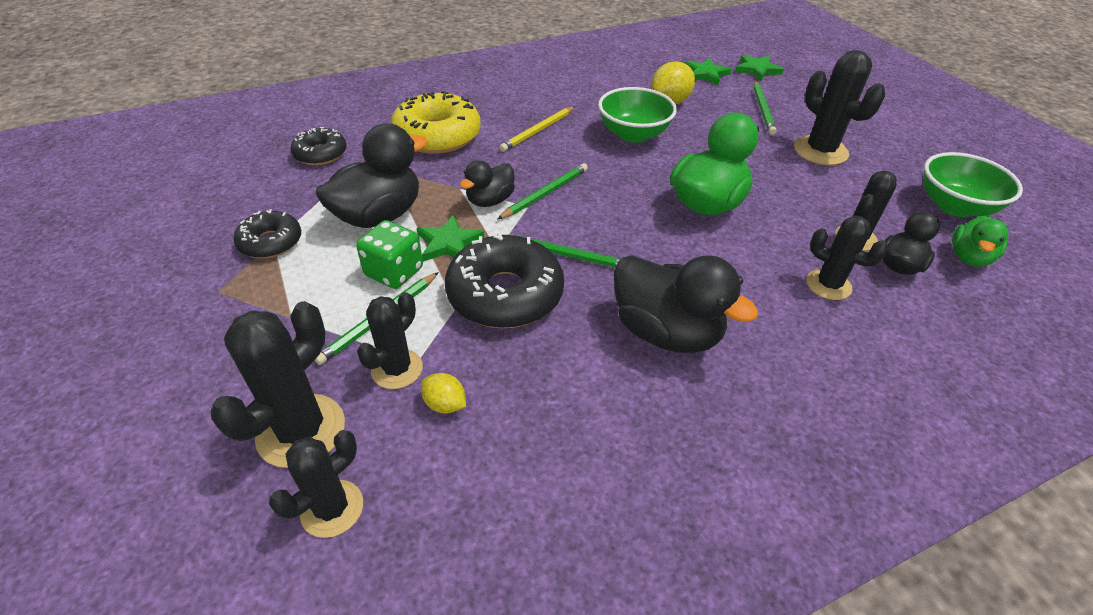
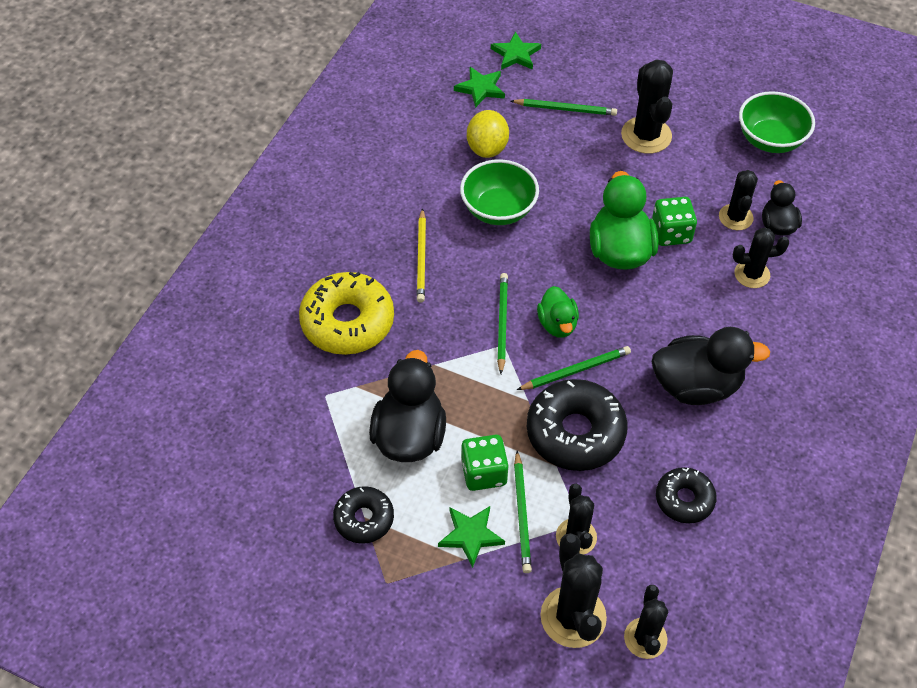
camera: 40 degrees left, 10 degrees up
(320, 154) = (278, 412): black donut -> black donut (684, 499)
(445, 404) = (630, 535): yellow lemon -> none
(449, 243) = (490, 420): green star -> green star (471, 535)
(490, 201) = (471, 360): black duck -> none
(763, 109) = (565, 109): green pencil -> green pencil turned 45 degrees counterclockwise
(772, 216) = (671, 233): none -> green dice
(820, 151) = (646, 135): black cactus -> black cactus turned 60 degrees clockwise
(969, 257) = (809, 188): green duck -> green duck (557, 324)

